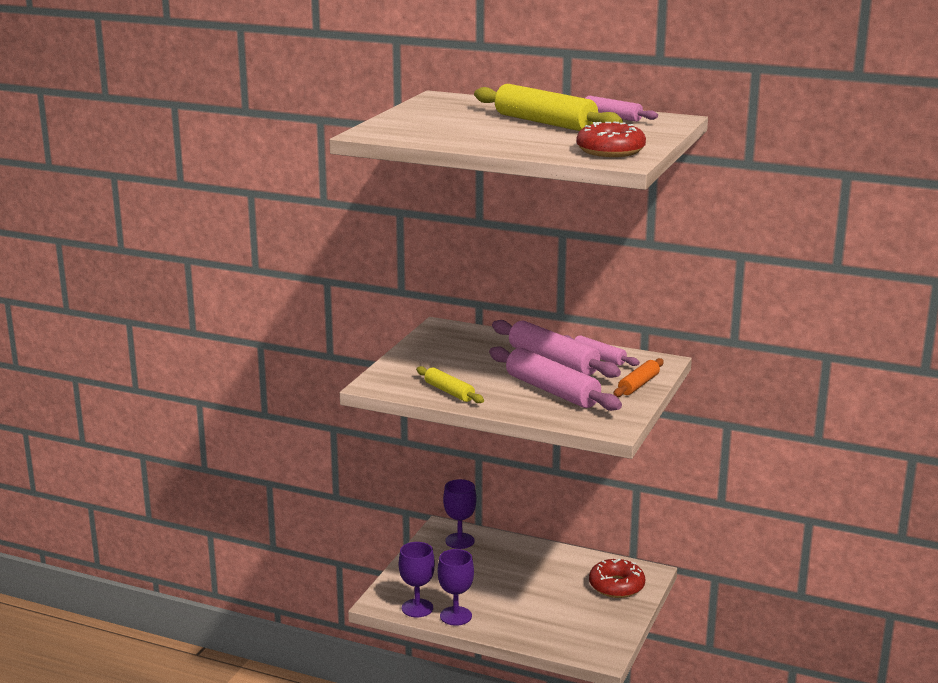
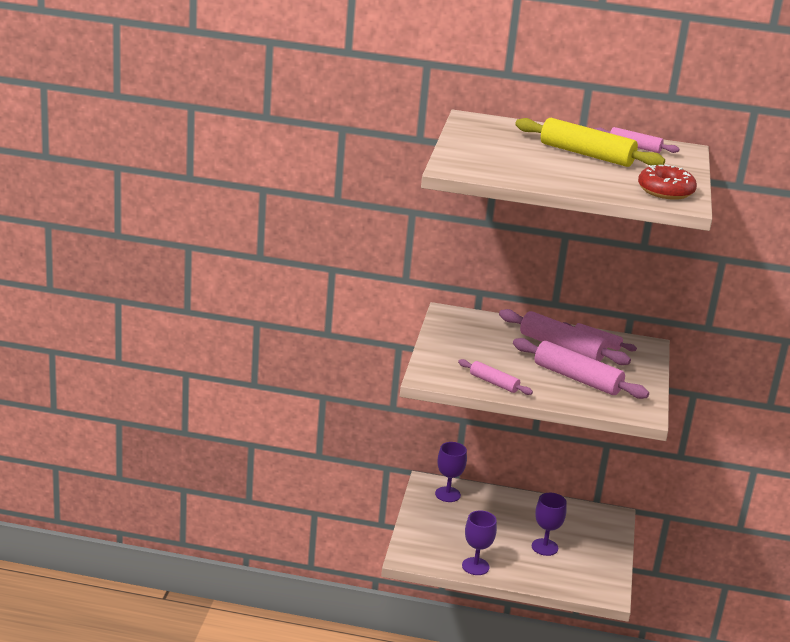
camera: 15 degrees left, 5 degrees up
(417, 608) = (440, 561): purple goblet -> purple goblet (544, 547)
(449, 392) = (494, 383): yellow rolling pin -> pink rolling pin
(616, 586) = (594, 529): red donut -> none
(638, 385) = (643, 370): orange rolling pin -> none

